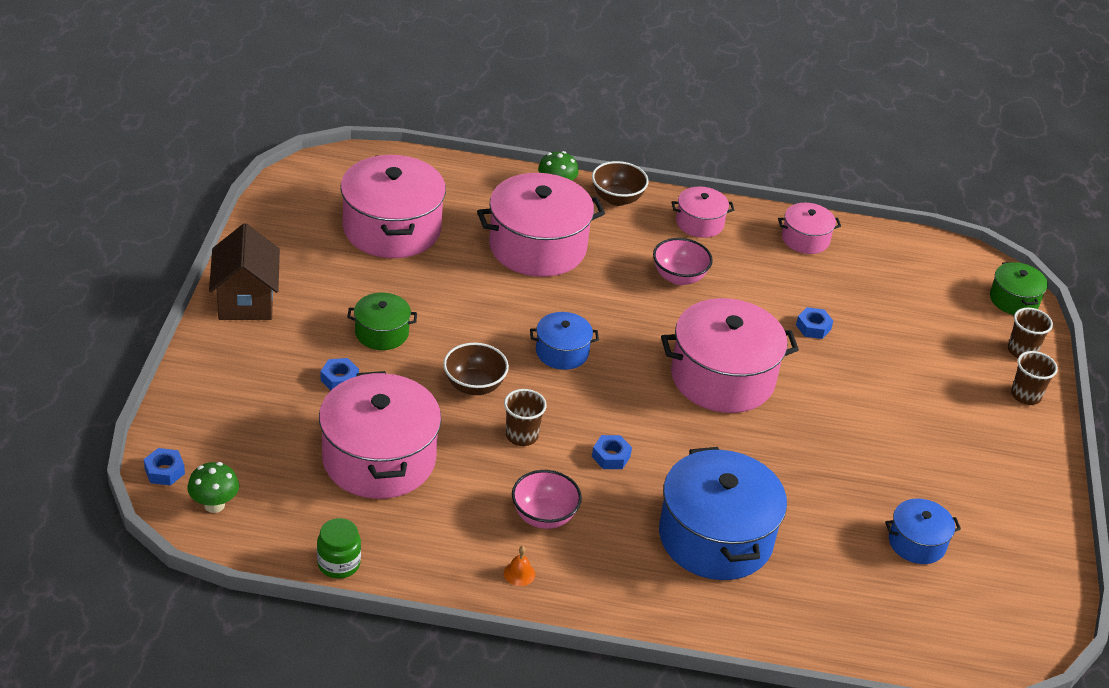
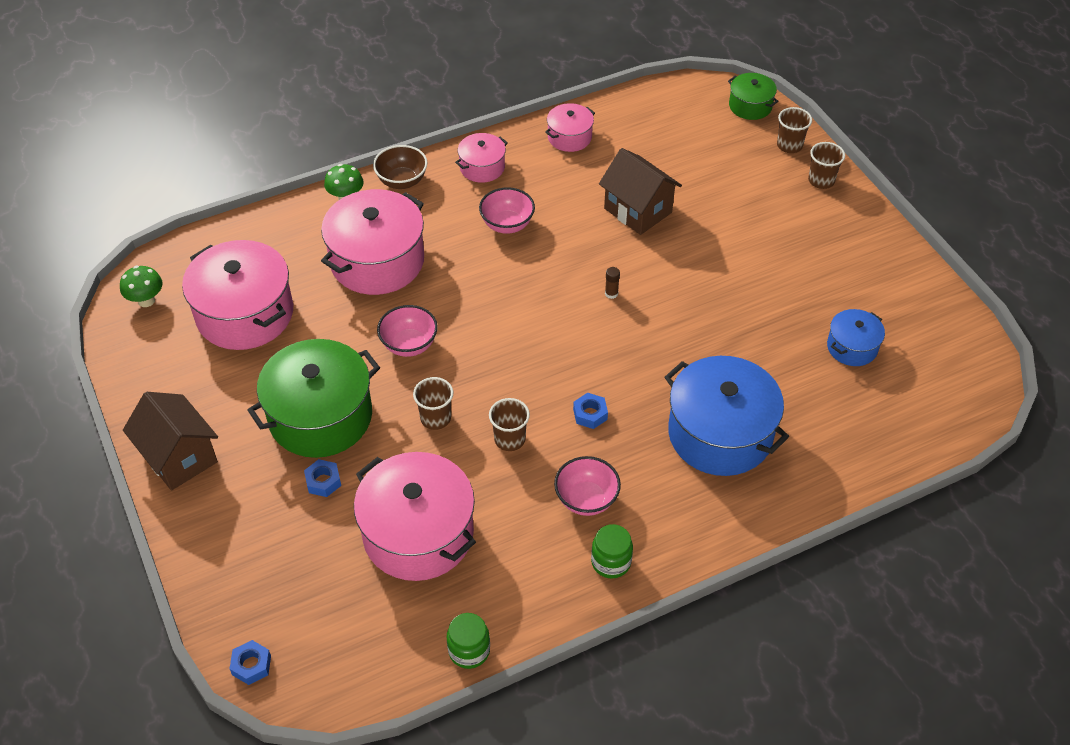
camera: 30 degrees left, 10 degrees up
(214, 505) = (322, 667): green mushroom -> green mushroom (146, 300)
(381, 333) = (320, 416): green pot -> green pot, size x1.96
(474, 386) = (435, 418): brown bowl -> brown cup
(504, 321) = (409, 345): none -> pink bowl
(519, 573) = (611, 562): orange bell -> green jar
(562, 352) = (476, 345): blue pot -> none
(722, 377) = (611, 293): pink pot -> brown glue stick
(813, 327) = (638, 210): blue nut -> brown house

